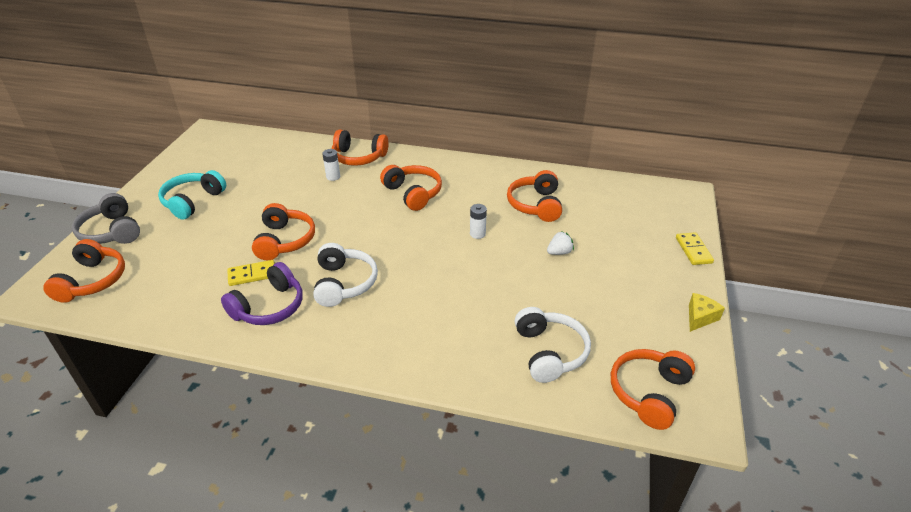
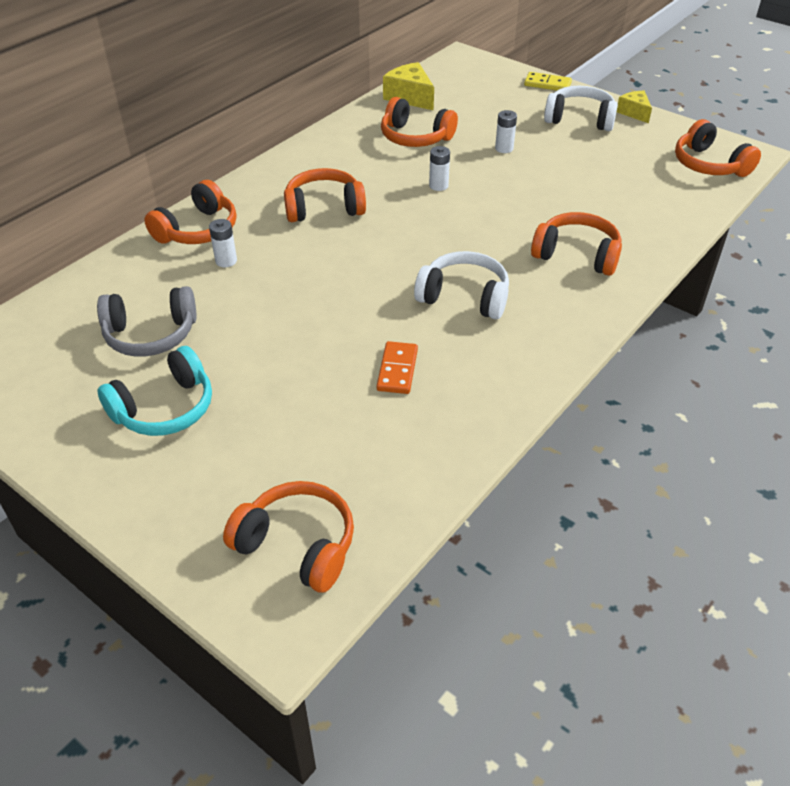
camera: 65 degrees left, 5 degrees up
(112, 231) = (172, 515): grey headphones -> grey headphones (151, 334)
(193, 201) = (165, 408): turquoise headphones -> turquoise headphones turned 90 degrees counterclockwise
(252, 275) = (397, 370): yellow domino -> orange domino
(269, 307) = (472, 364): purple headphones -> none
(284, 241) = (343, 329): orange headphones -> orange headphones (577, 255)
(549, 352) = (641, 196): white headphones -> white headphones (580, 119)
(559, 252) = (504, 148): white strawberry -> white battery
(592, 186) = (410, 97): none -> yellow cheese

